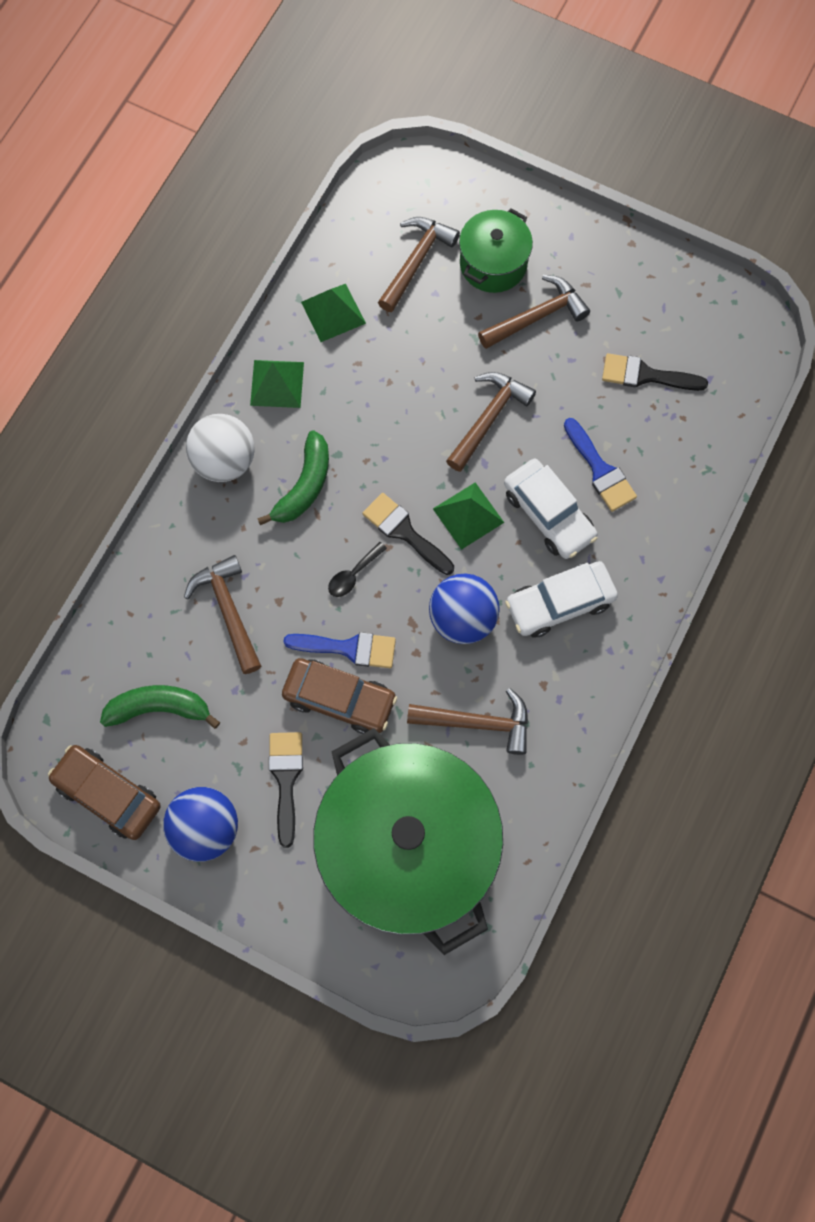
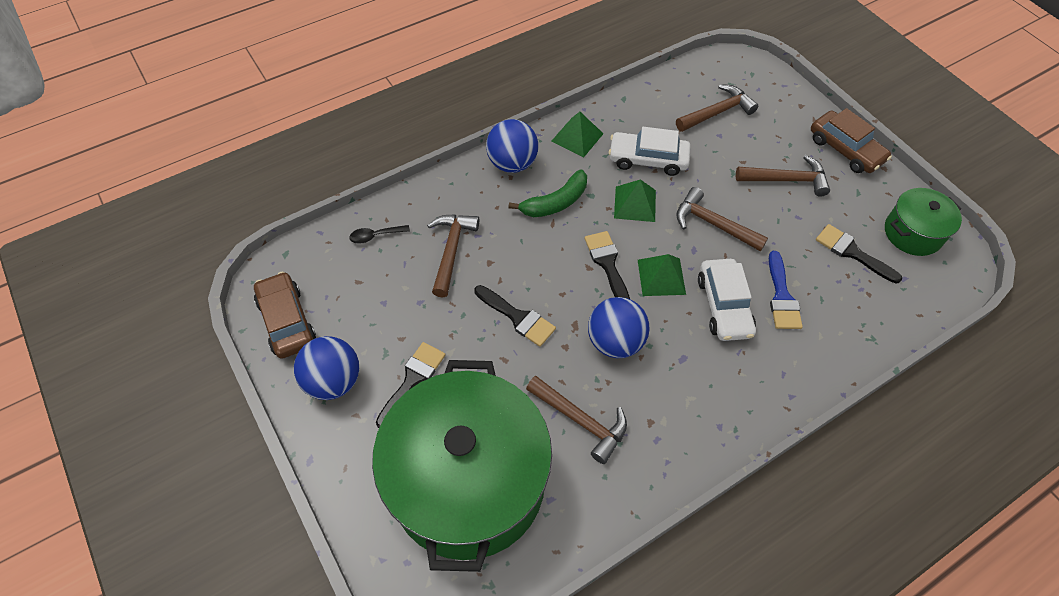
camera: 30 degrees right, 15 degrees down
(159, 708) = (361, 286): green banana -> none
(224, 461) = (512, 163): white ball -> blue ball
(333, 312) = (641, 115): green pyramid -> green pyramid (635, 204)
(339, 699) = (488, 347): brown car -> brown car (845, 149)
(349, 648) = (518, 317): blue brush -> black brush
(353, 574) = (553, 272): black spoon -> black spoon (375, 236)
(488, 419) = (713, 224): brown hammer -> brown hammer turned 120 degrees counterclockwise
(493, 264) = (771, 136): green pot -> green pot (912, 233)
(559, 603) = (697, 370): white car -> white car (648, 159)

